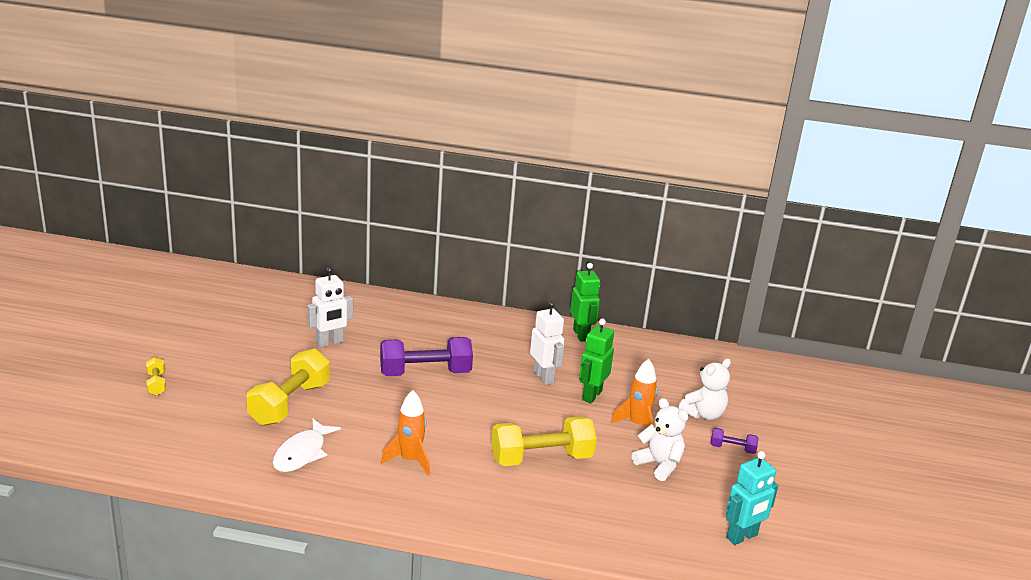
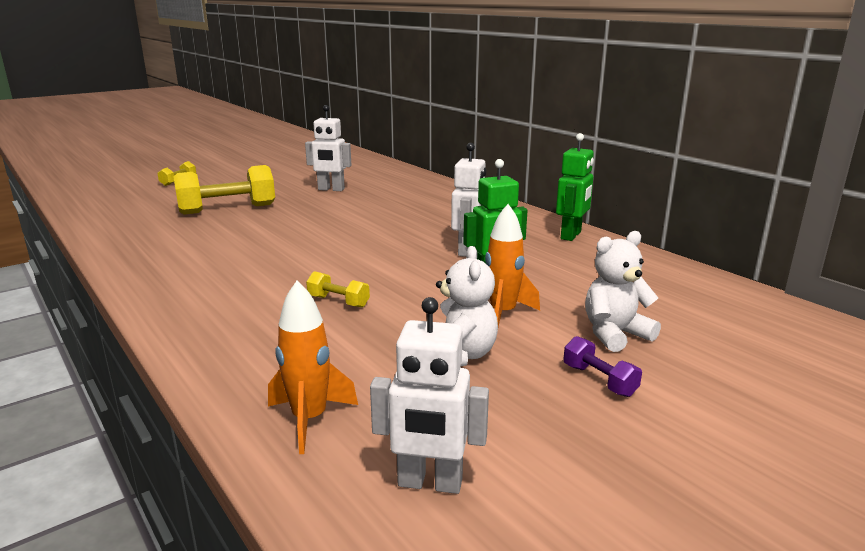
camera: 45 degrees right, 5 degrees down
(302, 453) = (168, 234): white fish -> none
(410, 460) = (226, 263): orange rocket -> orange rocket (309, 419)
(425, 373) = (364, 220): purple dumbbell -> none
(541, 458) = (338, 301): yellow dumbbell -> yellow dumbbell, size x0.47
(703, 414) = (615, 334): white teddy bear -> white teddy bear turned 150 degrees clockwise
(742, 537) = (430, 483): turquoise robot -> white robot

